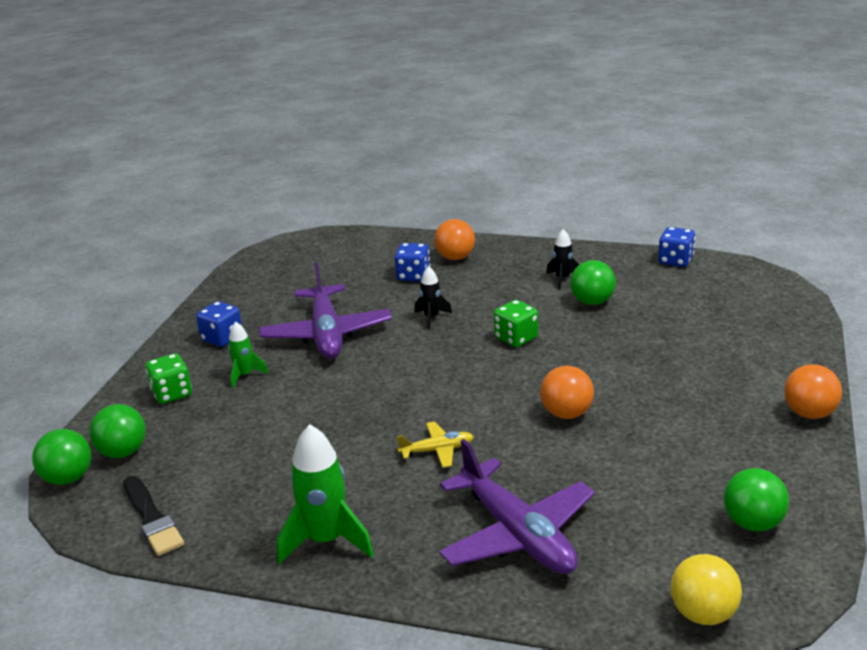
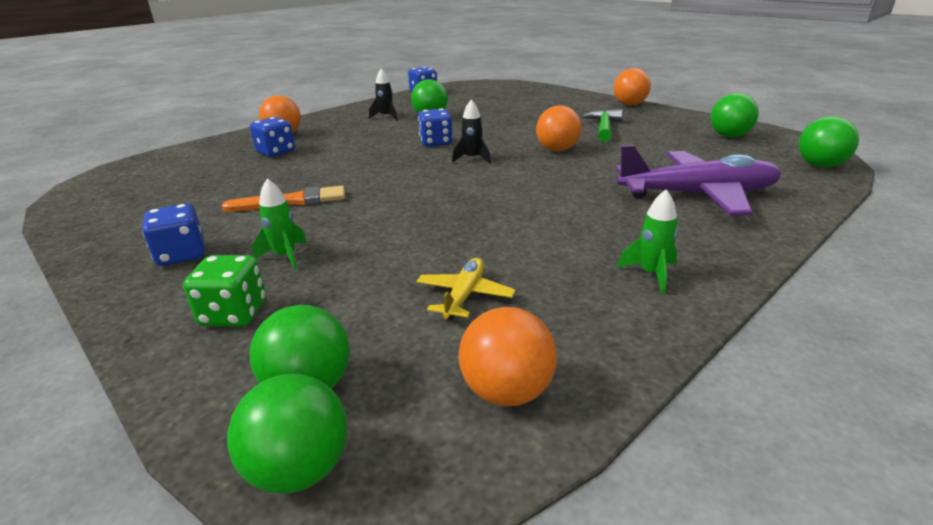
camera: 60 degrees left, 0 degrees up
(152, 519) = (506, 391): black brush -> orange ball
(326, 540) = (651, 274): green rocket -> green rocket, size x0.55
(327, 334) = (292, 201): purple plane -> orange brush
(432, 318) = (354, 159): black rocket -> black rocket (472, 159)
(437, 450) = (553, 197): yellow plane -> yellow plane (464, 295)
(516, 338) = (436, 142): green dice -> blue dice
(680, 421) = (604, 128): none -> green hammer
(703, 614) = (820, 166): yellow ball -> green ball

